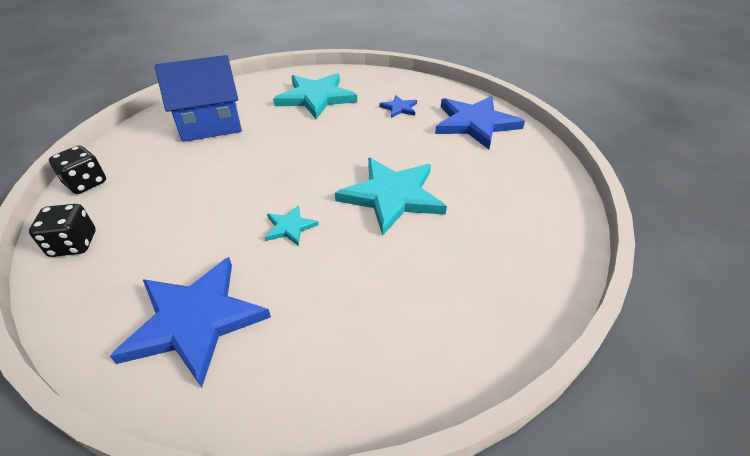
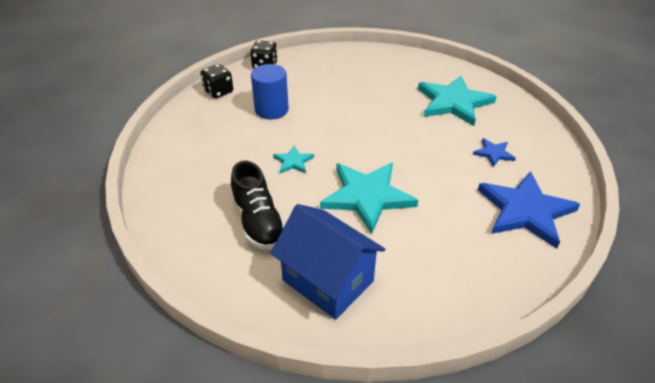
camera: 60 degrees right, 0 degrees up
(178, 210) = (271, 110): none -> blue cylinder
(194, 320) = (197, 162): blue star -> none
(211, 125) = (363, 75): blue house -> blue house (328, 281)
(363, 296) = (258, 222): none -> black shoe

